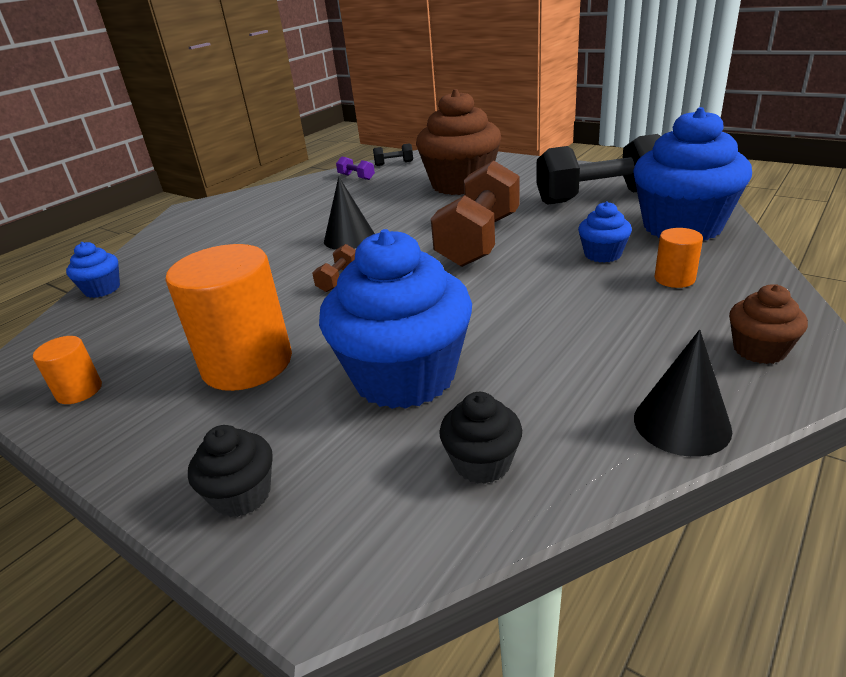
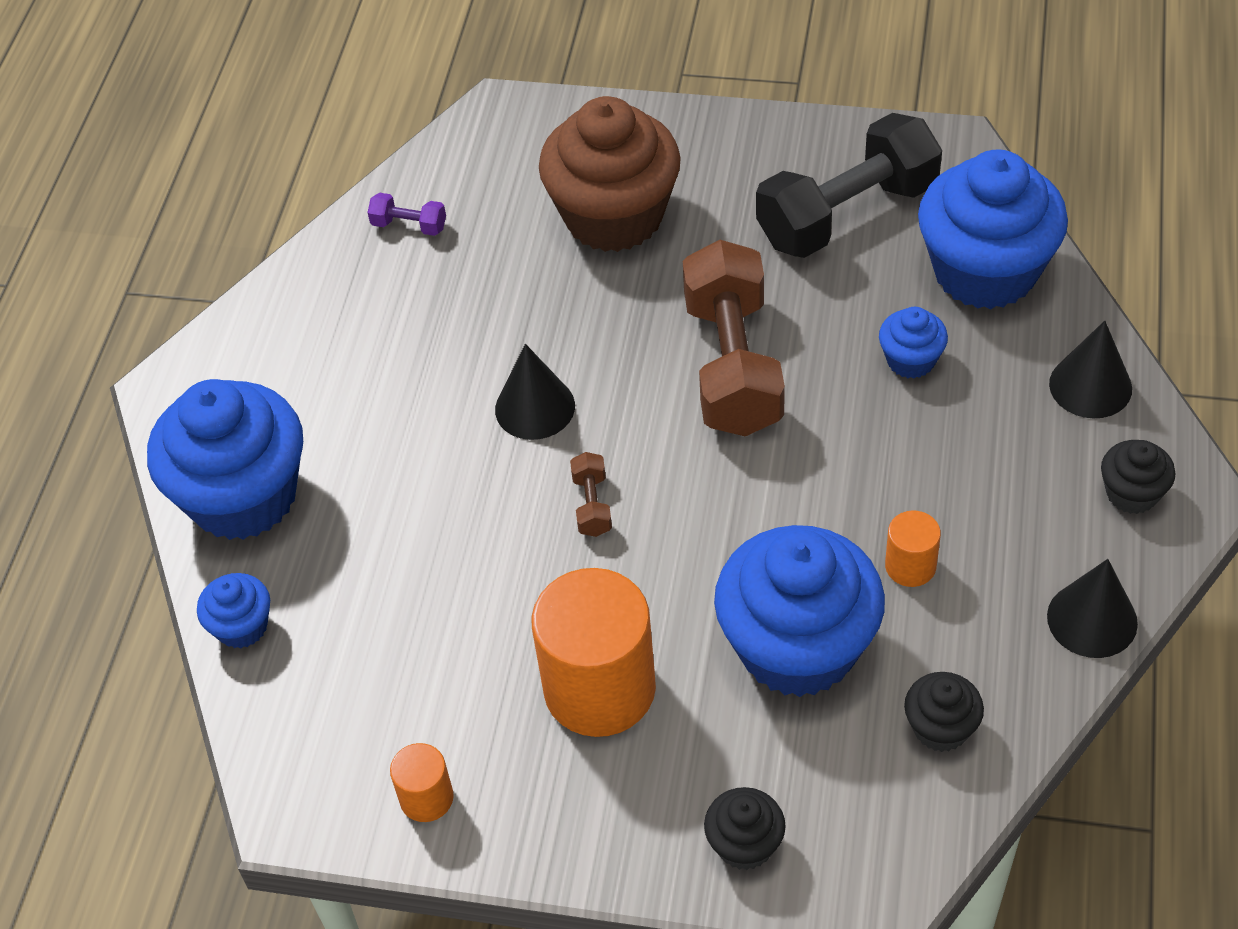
camera: 25 degrees left, 20 degrees up
(171, 244) = (243, 496): none -> blue cupcake
(394, 163) = (447, 165): black dumbbell -> none
(674, 279) = (1013, 391): orange cylinder -> orange cylinder (910, 566)
(743, 286) = (1090, 386): none -> black cone
(759, 350) = (1132, 493): brown cupcake -> black cupcake

